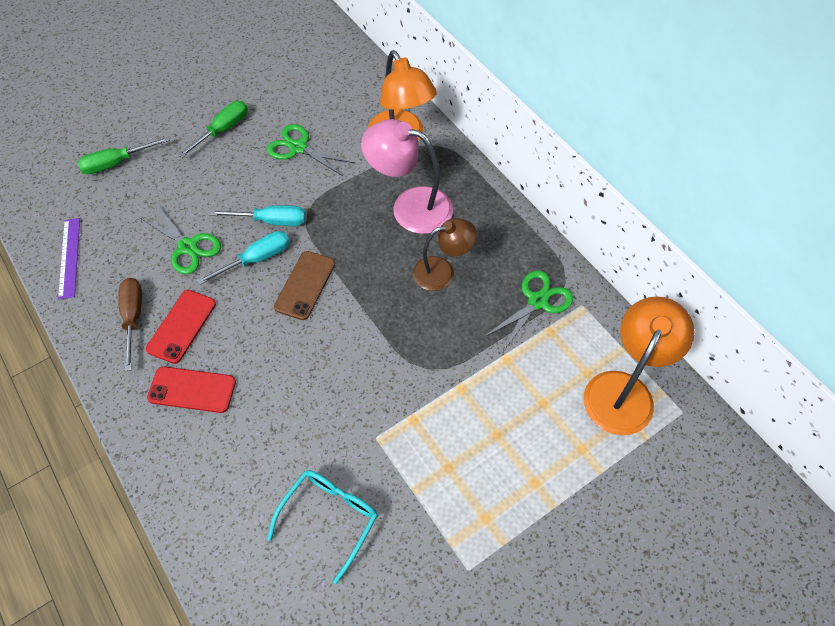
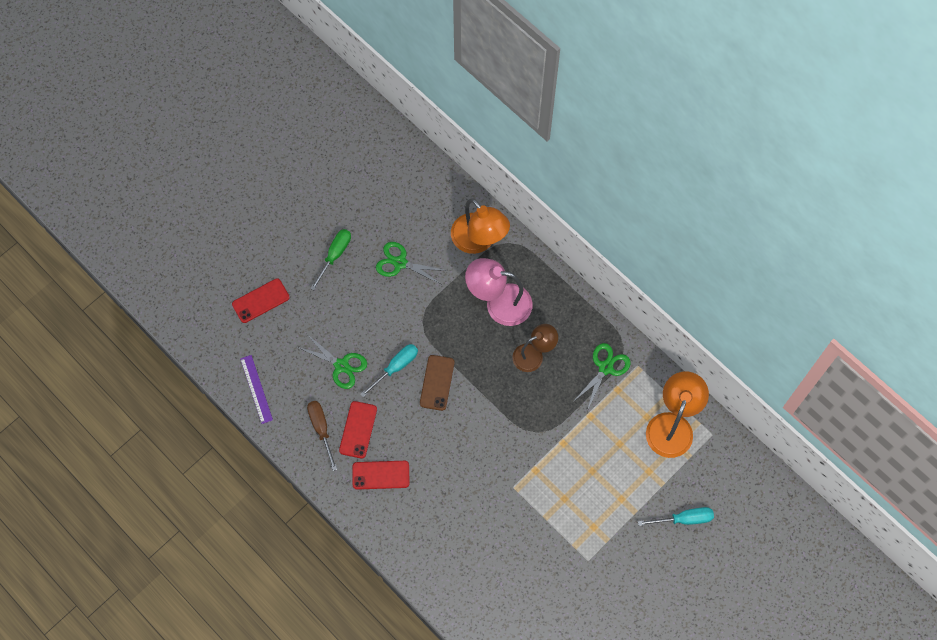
camera: 10 degrees left, 10 degrees up
(116, 163) = (260, 301): green screwdriver -> red phone
(271, 221) = (397, 333): turquoise screwdriver -> turquoise screwdriver (684, 519)
(330, 518) = (495, 544): turquoise glasses -> none

